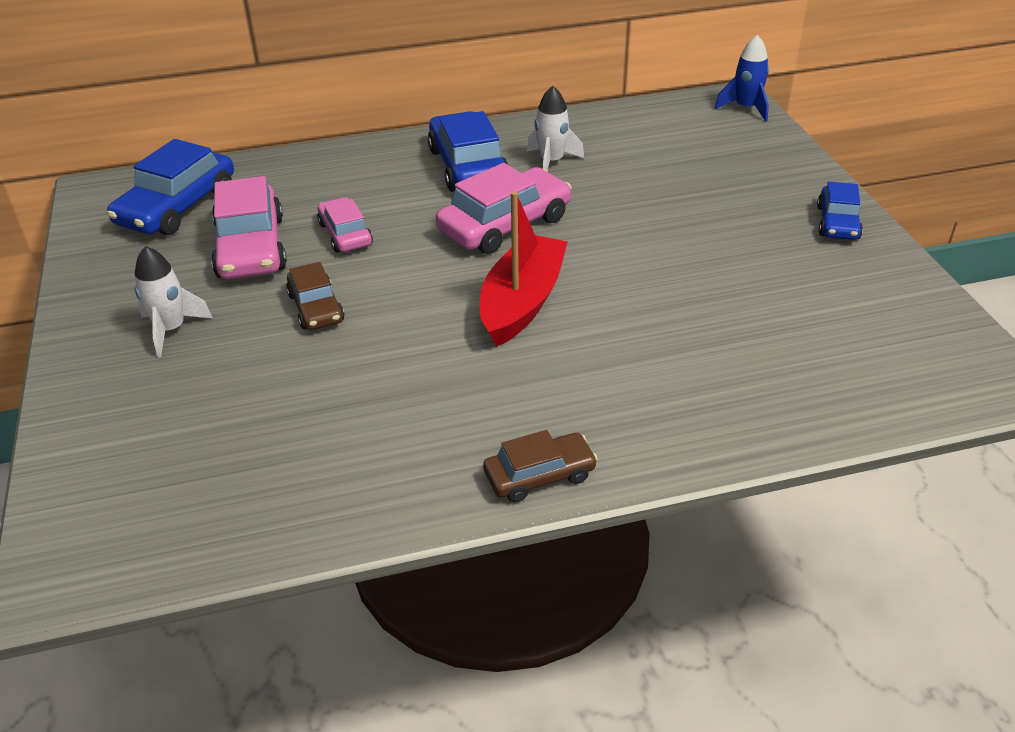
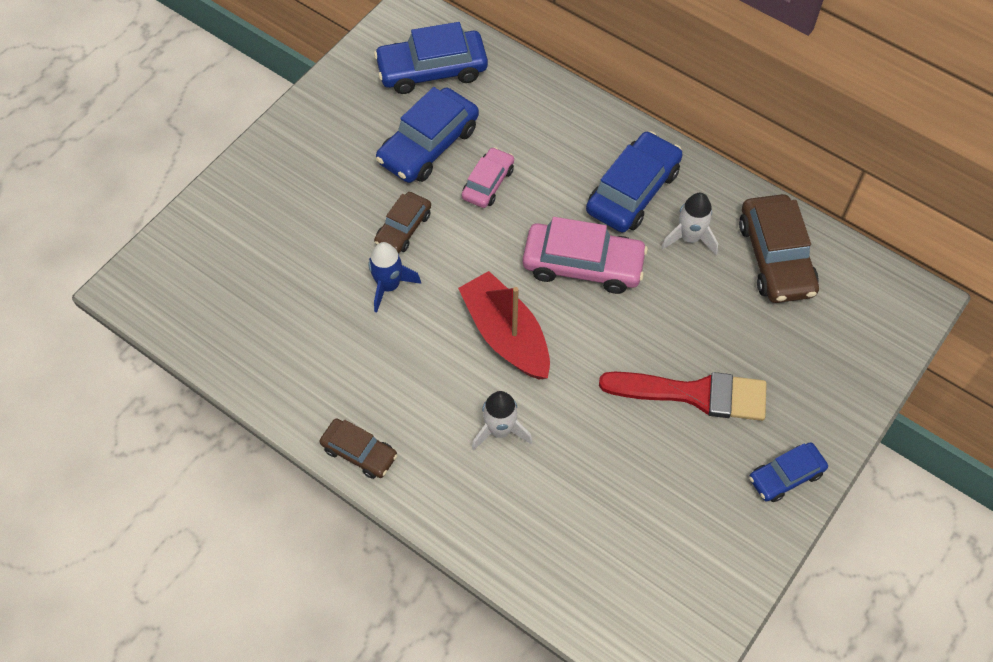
camera: 50 degrees right, 20 degrees up
(171, 330) = (322, 174): white rocket -> white rocket (500, 430)
(250, 247) = (428, 145): pink car -> blue car
(522, 302) = (506, 335): red boat -> red boat turned 105 degrees counterclockwise
(622, 135) = (775, 257): none -> brown car
(708, 229) = (694, 394): none -> red brush
(746, 108) = (908, 317): blue rocket -> blue rocket (389, 286)

